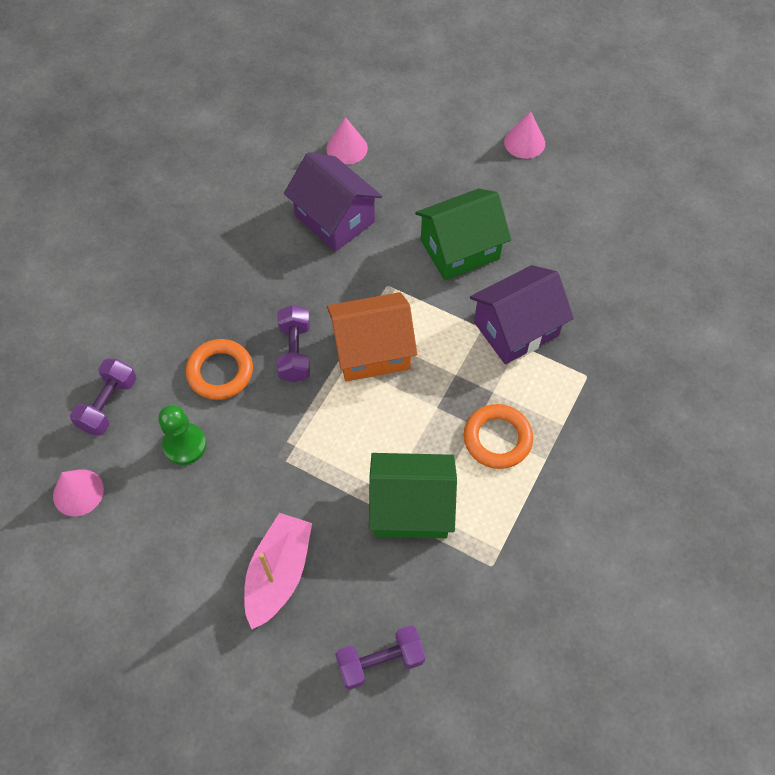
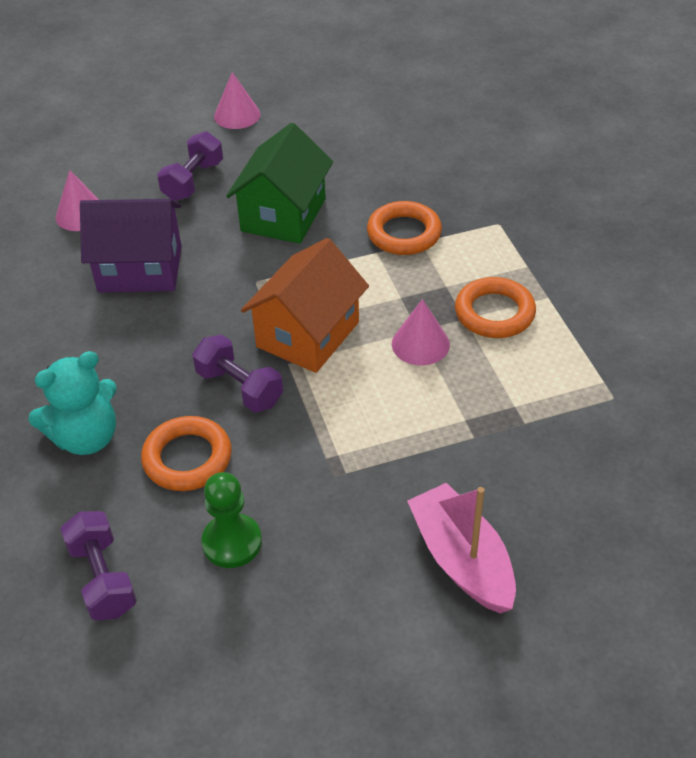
camera: 45 degrees left, 15 degrees down
(78, 492) = (172, 679): pink cone -> pink cone (420, 344)
(188, 311) = (86, 437): none -> turquoise teddy bear
(380, 661) = (633, 540): purple dumbbell -> purple dumbbell (193, 181)
(411, 507) = (498, 413): green house -> none
(516, 329) = (404, 233): purple house -> orange ring

